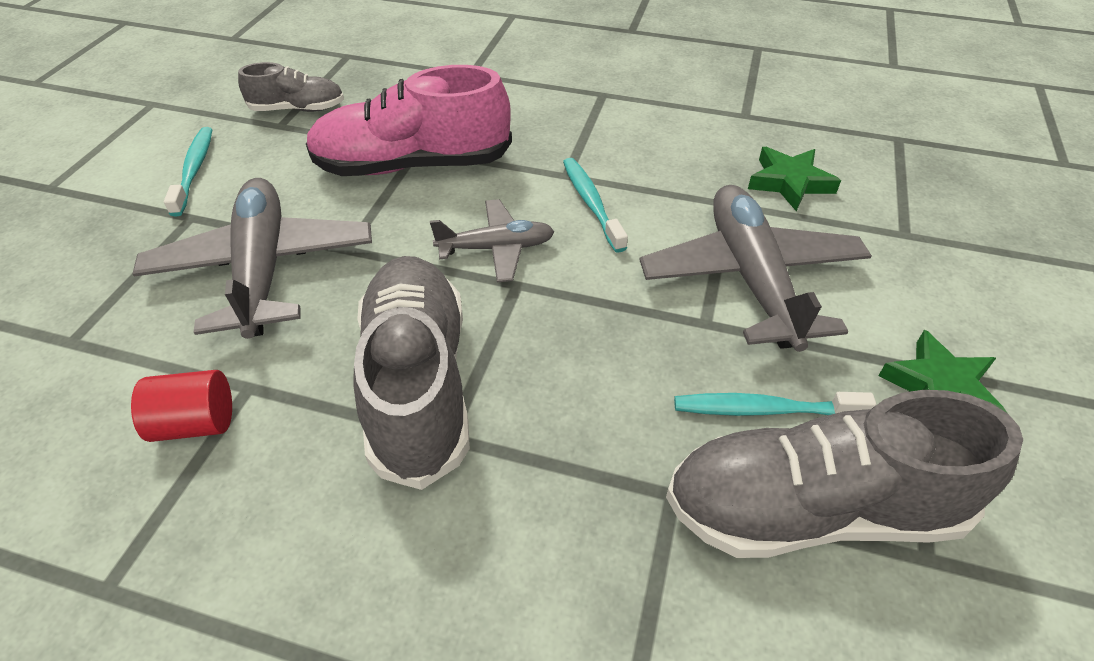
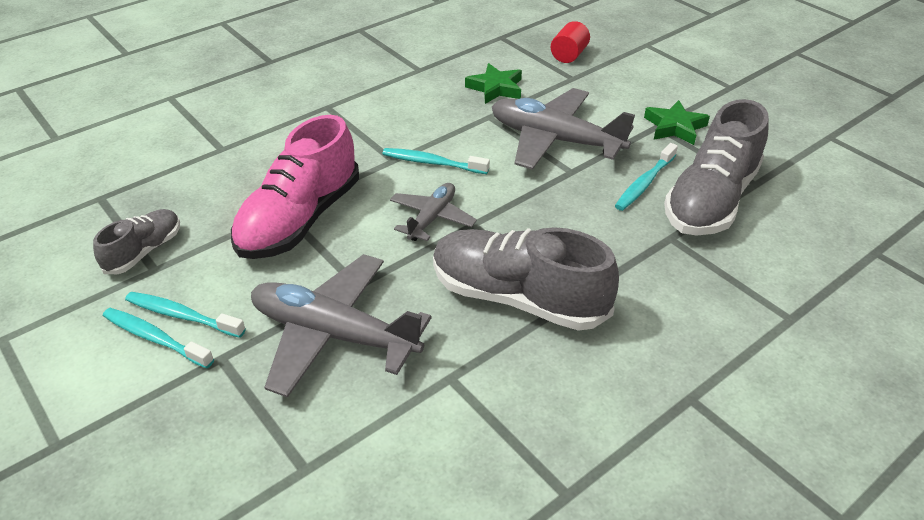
camera: 55 degrees left, 5 degrees down
(195, 423) = (461, 414): red cylinder -> red cylinder (569, 55)
(231, 169) = (183, 316): none -> turquoise toothbrush

